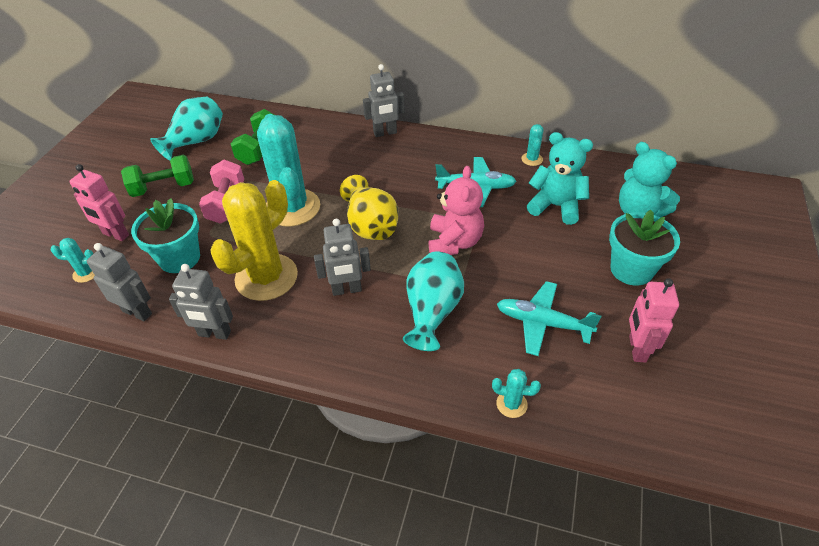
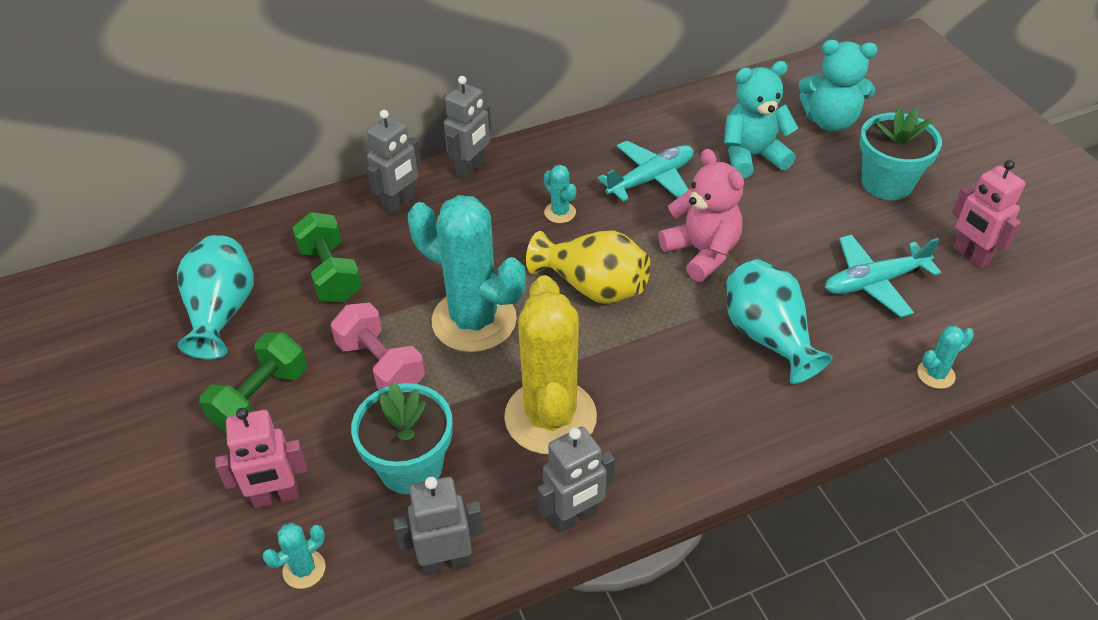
camera: 40 degrees left, 0 degrees up
(346, 290) = (656, 371): grey robot -> grey robot (399, 203)
(532, 159) = (670, 117): turquoise cactus -> turquoise cactus (560, 212)

